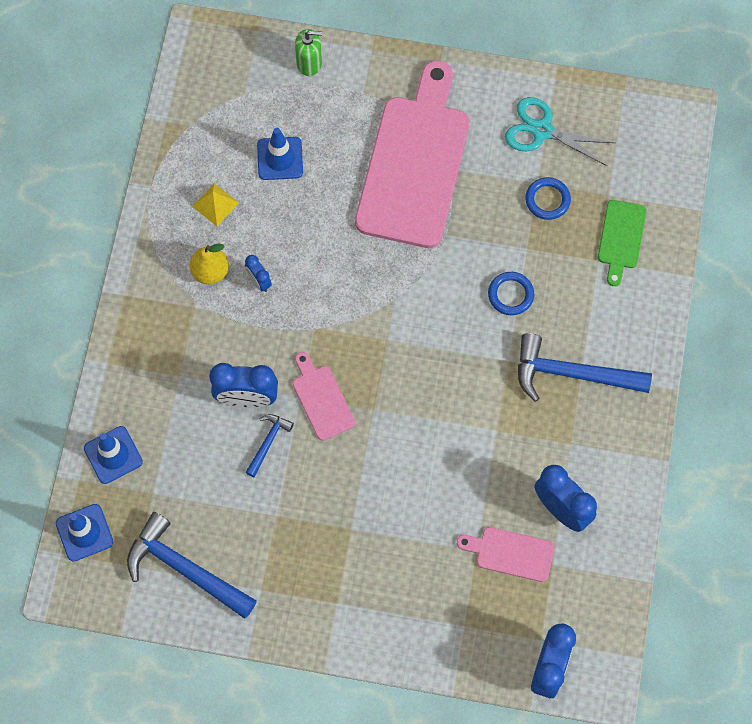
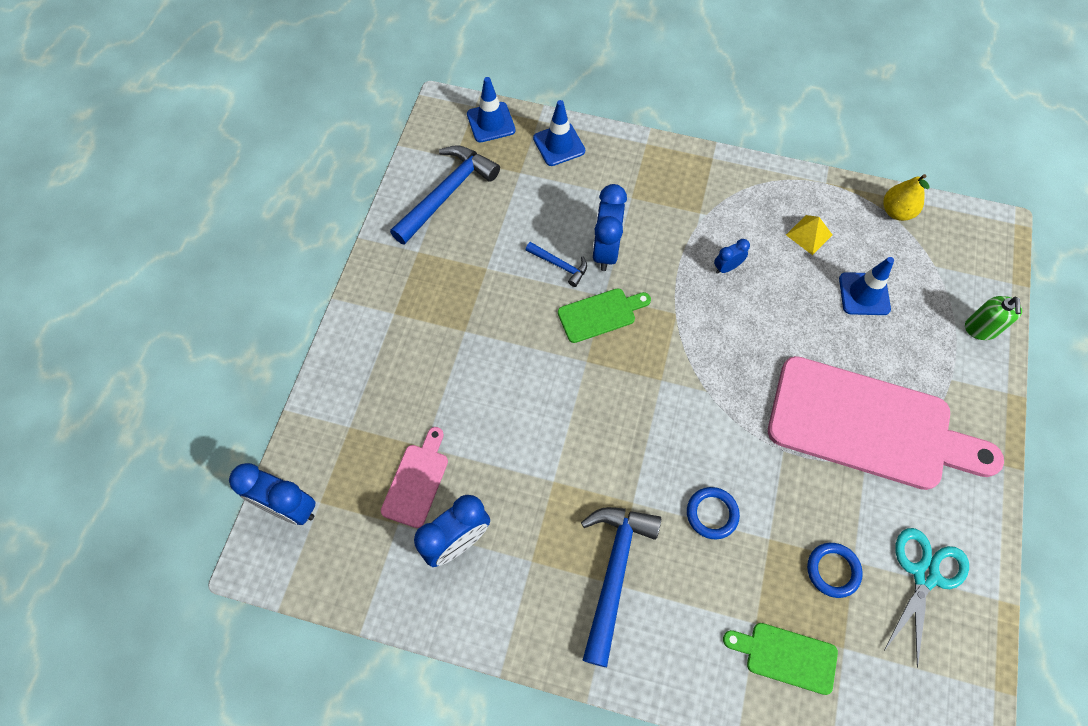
camera: 95 degrees right, 5 degrees down
(210, 271) = (737, 227): yellow pear -> yellow pear (896, 211)
(321, 399) = (600, 314): pink cutting board -> green cutting board

